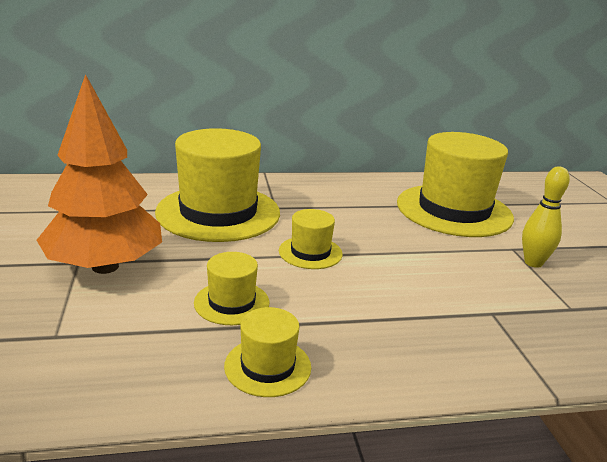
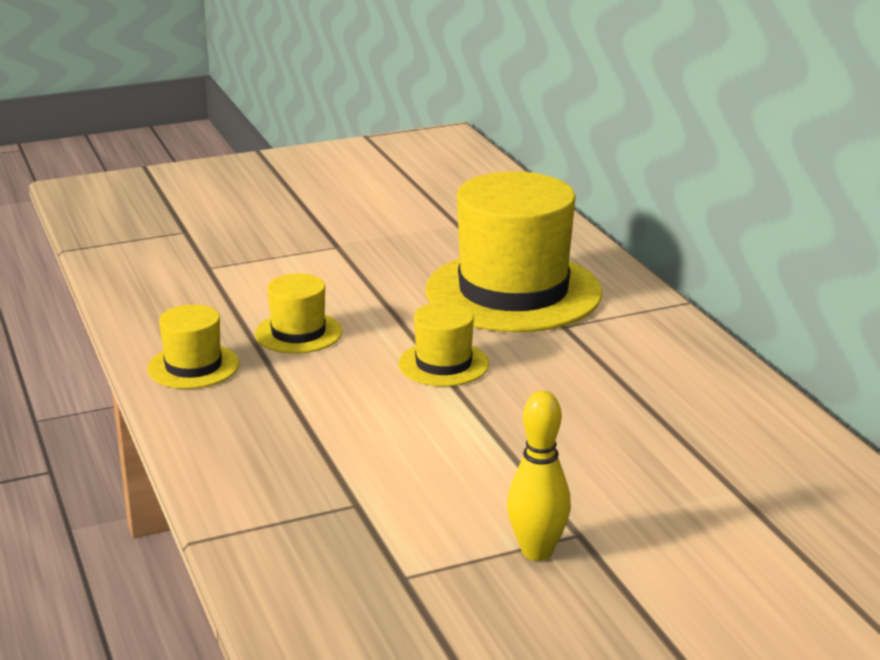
camera: 80 degrees right, 0 degrees up
(105, 266) = (336, 259): orange tree -> none
(454, 210) = (694, 476): yellow hat -> none

